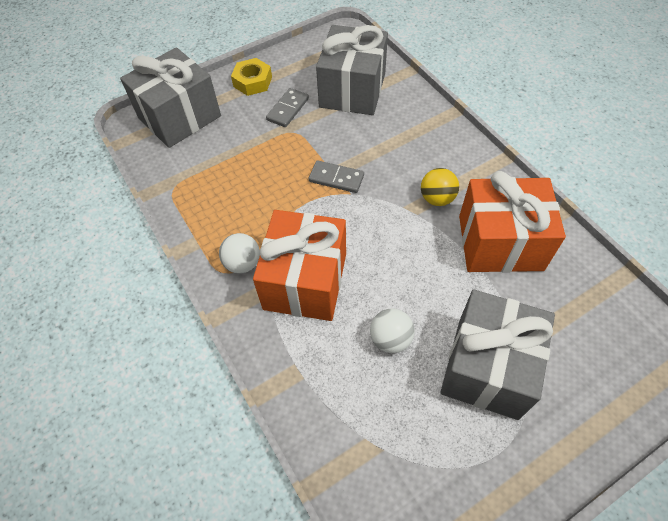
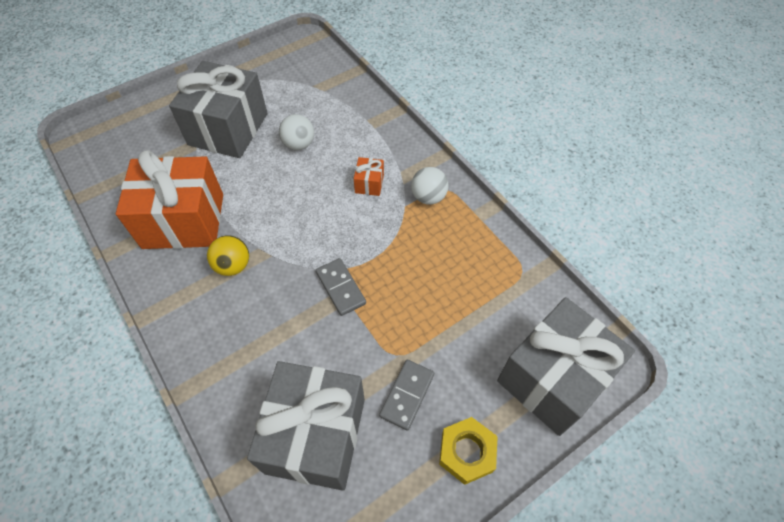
camera: 175 degrees right, 0 degrees up
(305, 281) = (369, 183): orange gift -> orange gift, size x0.40
(336, 178) = (341, 288): grey domino -> grey domino turned 45 degrees clockwise

